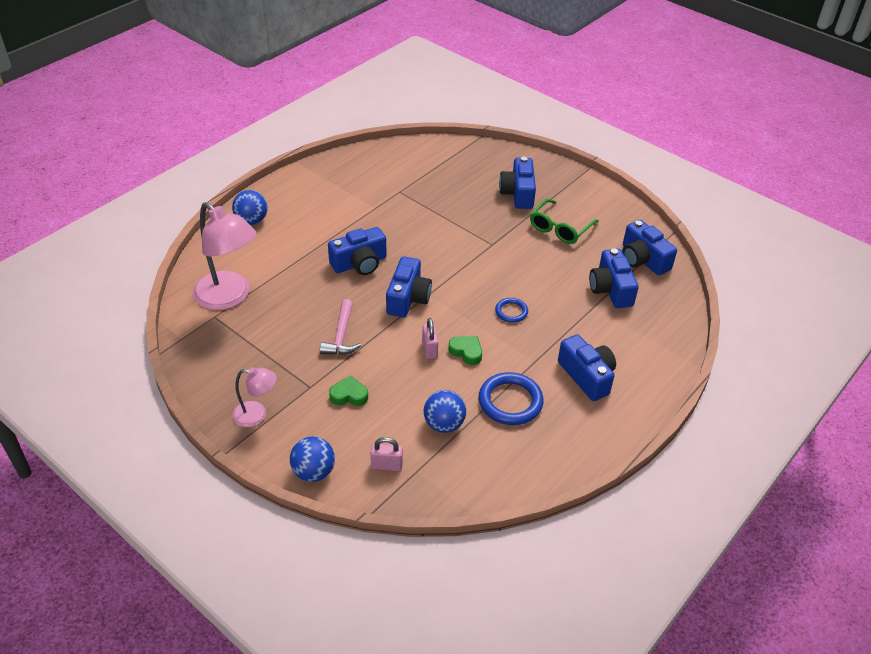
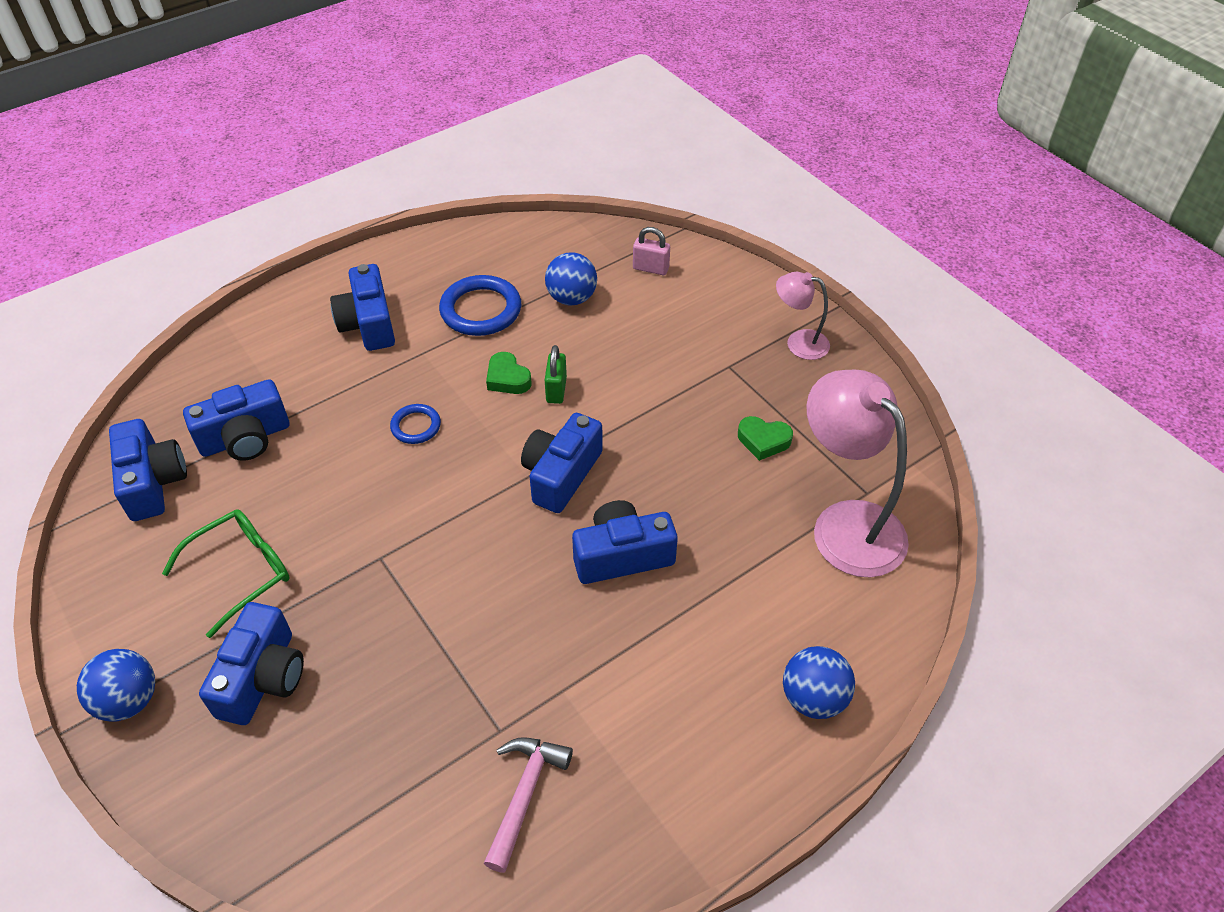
camera: 165 degrees left, 5 degrees up
(313, 472) = (733, 274): blue ball -> blue ball (129, 700)
(341, 336) = (676, 429): pink hammer -> pink hammer (525, 794)
(349, 395) = (679, 348): green heart -> green heart (763, 441)
(429, 349) = (556, 390): pink padlock -> green padlock
(611, 289) = (245, 438): blue camera -> blue camera turned 60 degrees clockwise

